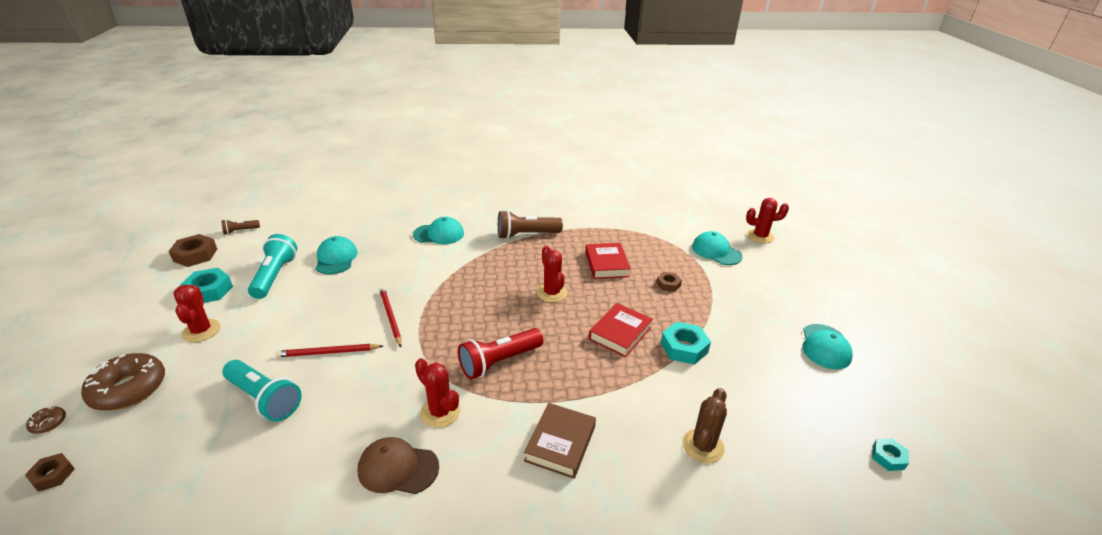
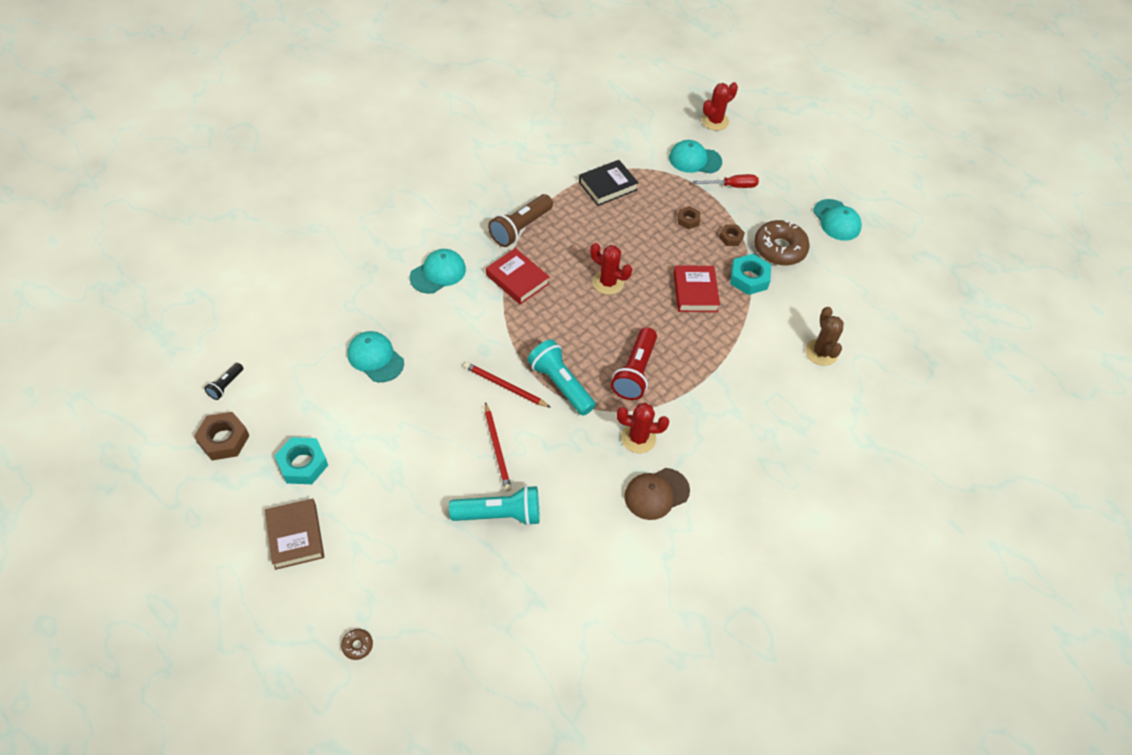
camera: 40 degrees left, 20 degrees up
(52, 475) = (426, 666): brown nut -> brown nut (731, 237)
(128, 389) = (378, 582): brown donut -> brown donut (779, 249)
(201, 331) = (359, 501): red cactus -> none
(240, 231) = (226, 385): brown flashlight -> black flashlight
(275, 276) = (343, 411): turquoise flashlight -> turquoise flashlight (560, 384)
(329, 352) = (497, 448): red pencil -> red pencil turned 60 degrees counterclockwise
(560, 443) = (738, 408): brown book -> brown book (295, 536)
(606, 264) = (622, 225): red book -> red book (517, 279)
(622, 238) = (607, 186): none -> black book
(735, 280) = (732, 186): none -> red screwdriver
(888, 457) = (923, 292): turquoise nut -> none

